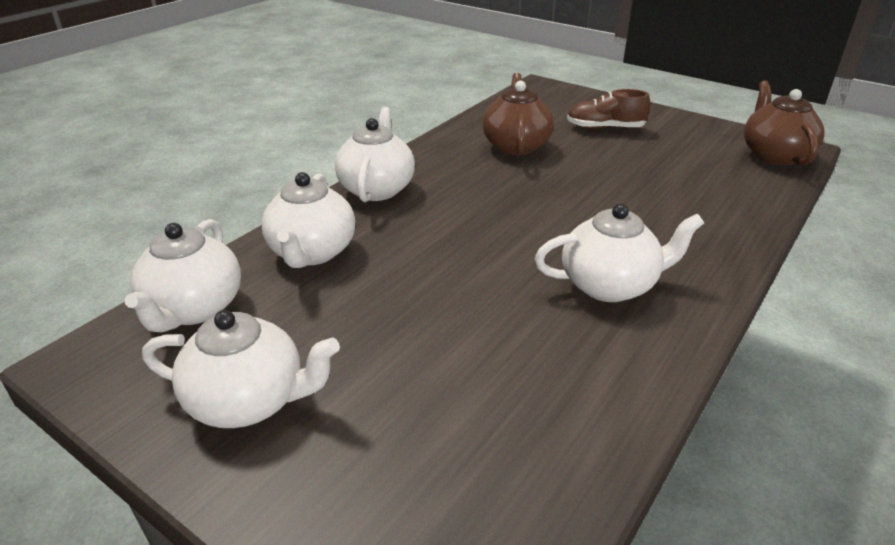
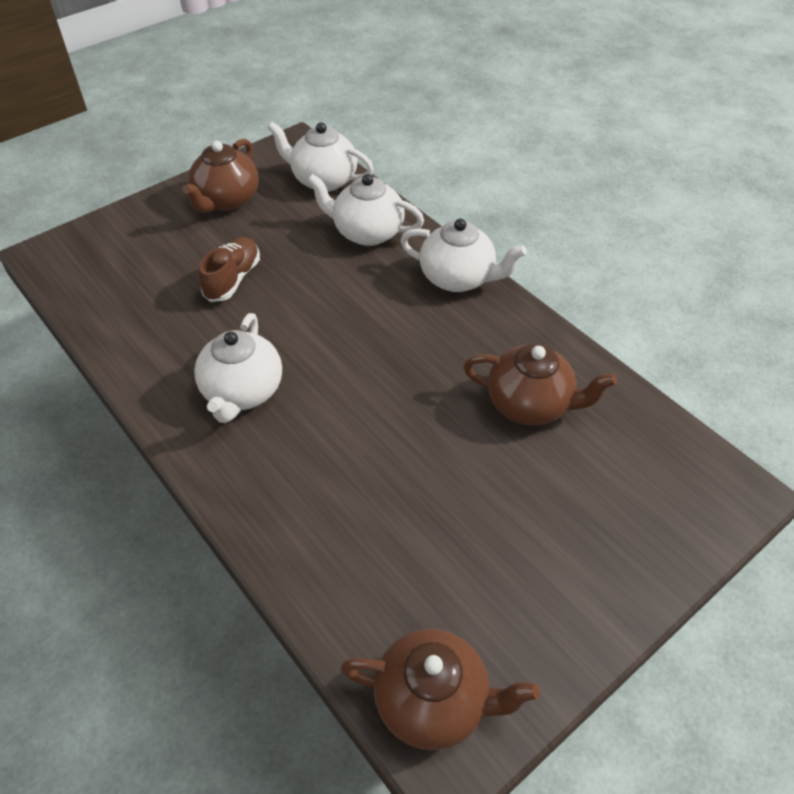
camera: 105 degrees right, 15 degrees up
(249, 401) = (226, 200): white teapot -> brown teapot
(605, 128) = (567, 517): brown shoe -> brown shoe (233, 279)

